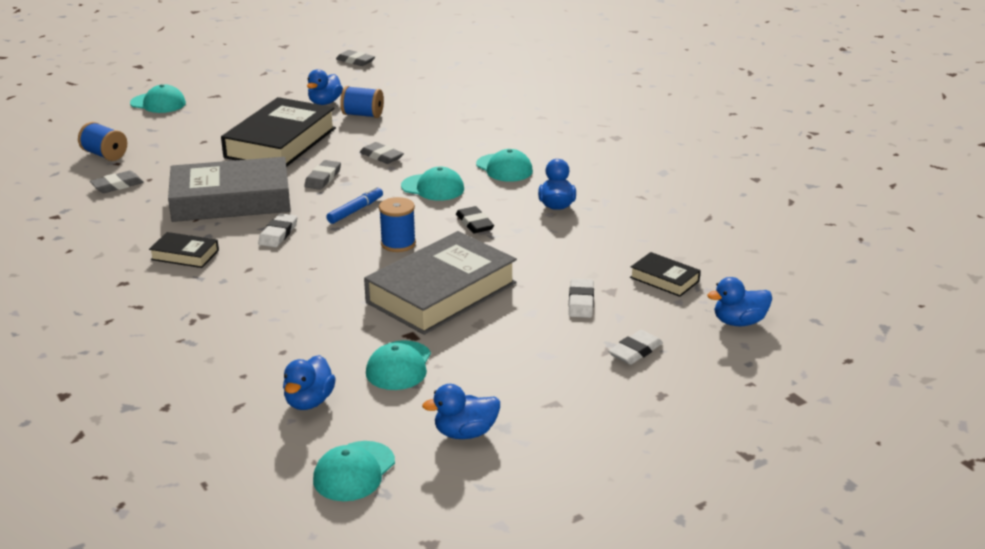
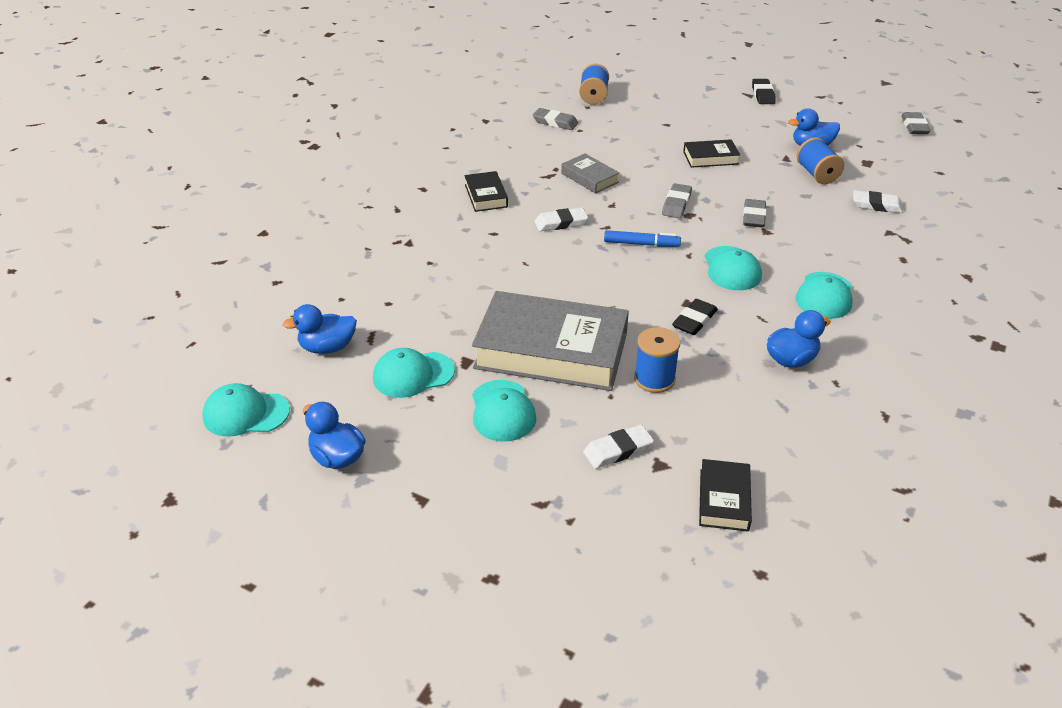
camera: 60 degrees right, 10 degrees up
(158, 103) = (700, 79): turquoise cap -> turquoise cap (502, 411)
(225, 91) = (763, 94): none -> black eraser
(231, 200) = (589, 178): grey book -> grey book, size x0.46
(281, 143) = (710, 158): black book -> black book, size x0.46
(323, 178) = (676, 204): grey eraser -> grey eraser turned 60 degrees counterclockwise
(398, 243) = (610, 291): blue spool -> blue spool (654, 379)
(635, 351) = (558, 527): white eraser -> white eraser (877, 205)
(739, 322) = (691, 598): blue duck -> none

